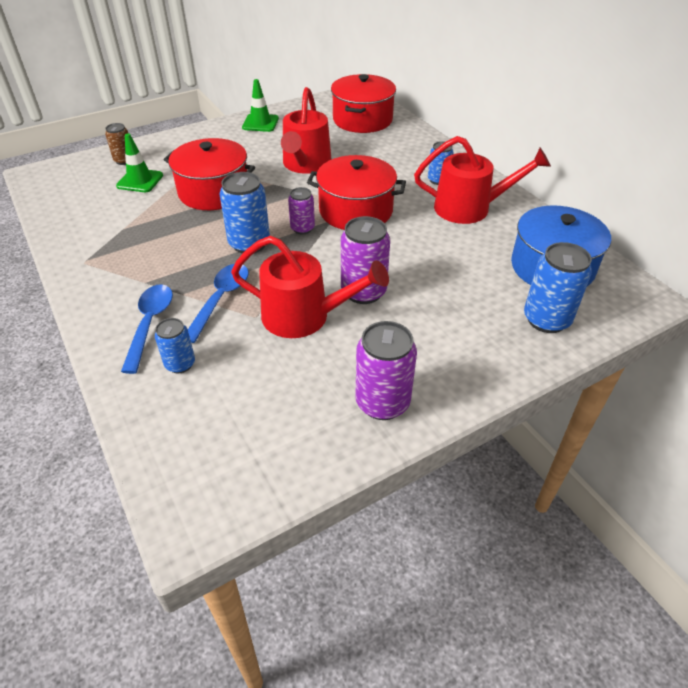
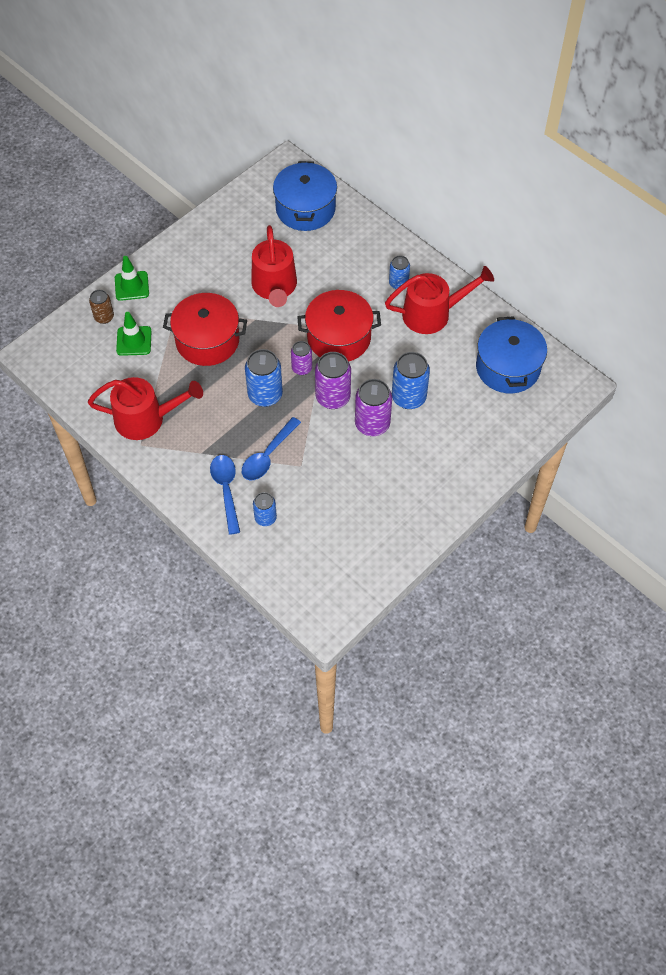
camera: 15 degrees left, 15 degrees up
(221, 299) = (268, 456): blue spoon -> blue spoon turned 150 degrees counterclockwise
(260, 123) = (208, 235): green traffic cone -> green traffic cone (131, 286)
(304, 316) = (336, 457): red watering can -> red watering can (146, 419)
(362, 120) = (305, 209): red pot -> blue pot
(382, 402) = (413, 515): purple can -> purple can (333, 397)
(546, 320) = (509, 420): blue can -> blue can (408, 397)

